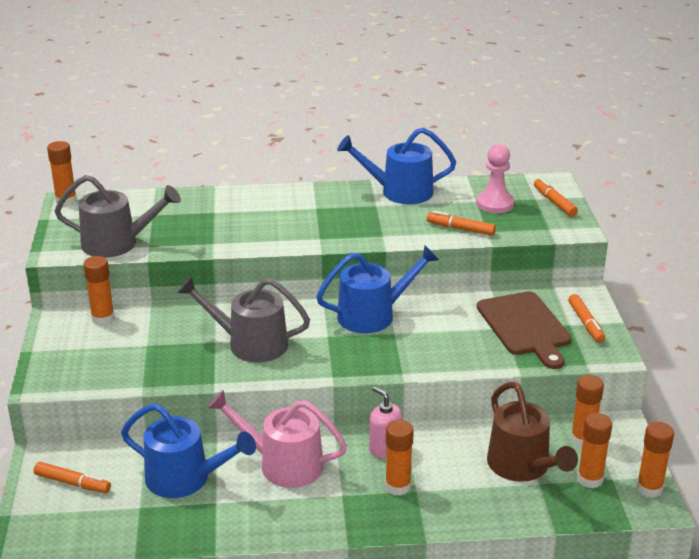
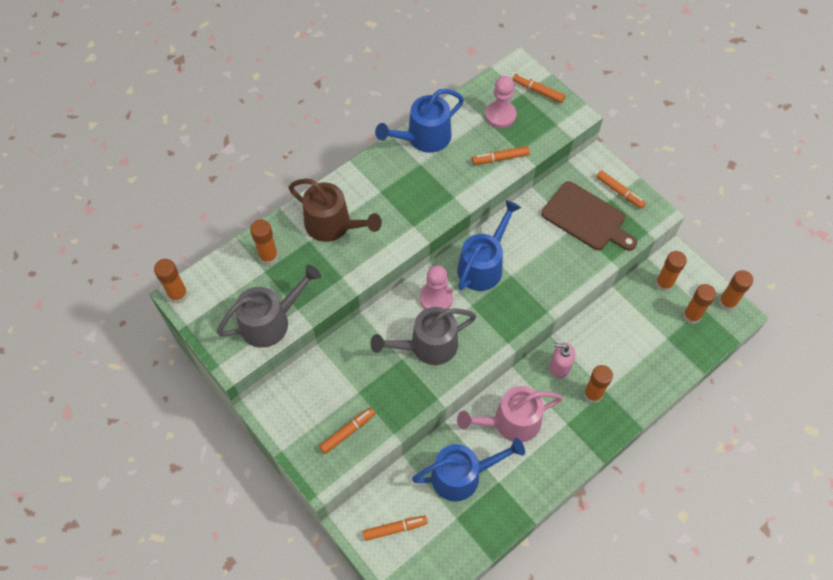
camera: 35 degrees left, 30 degrees up
(103, 319) = (301, 386): orange glue stick -> orange glue stick (268, 257)
(103, 365) = (347, 432): none -> orange marker
(298, 317) = (436, 298): none -> pink pawn
(522, 466) = (648, 330): brown watering can -> brown watering can (333, 225)

